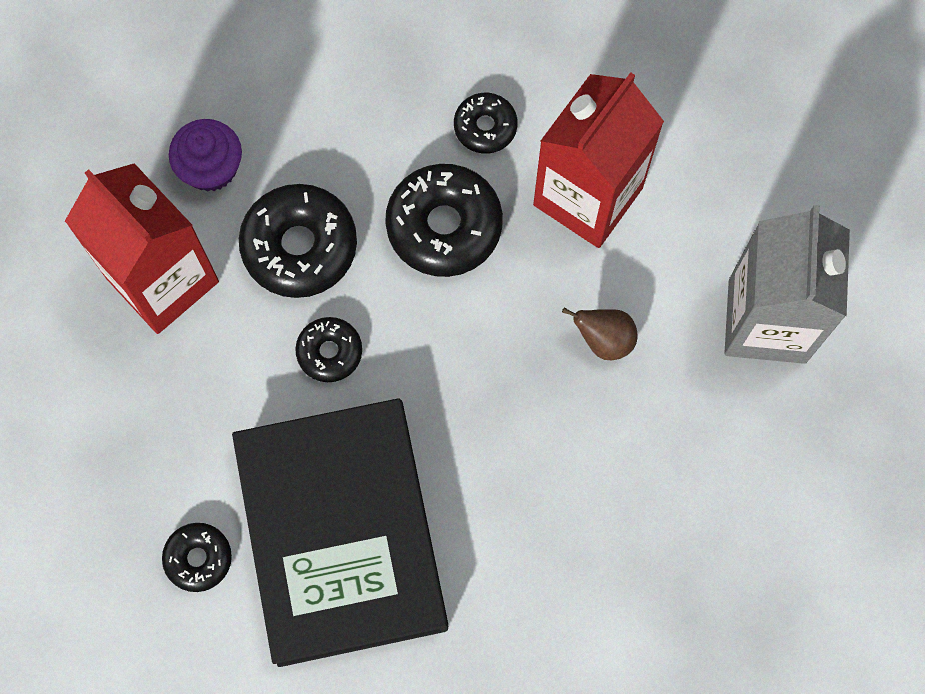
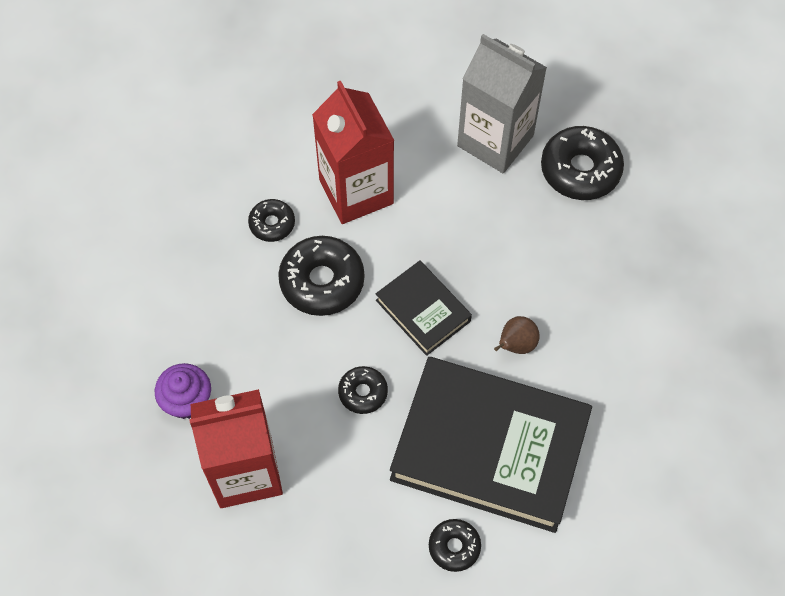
camera: 60 degrees left, 10 degrees down
(299, 246) = (279, 374): black donut -> black donut (580, 170)
(475, 362) = (423, 311): none -> black book
(604, 340) = (453, 231): brown pear -> brown pear (516, 345)

